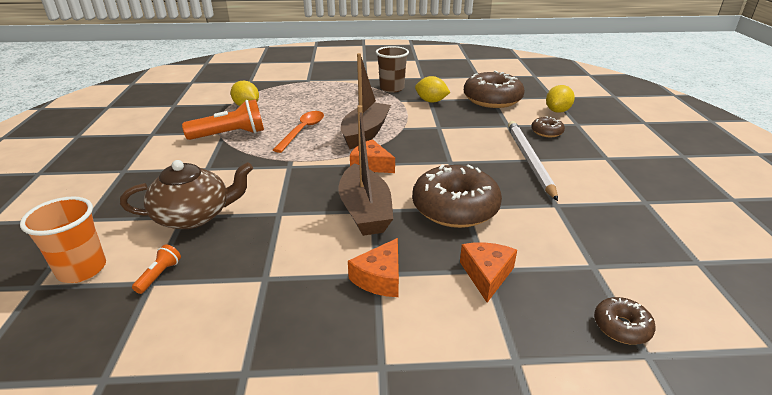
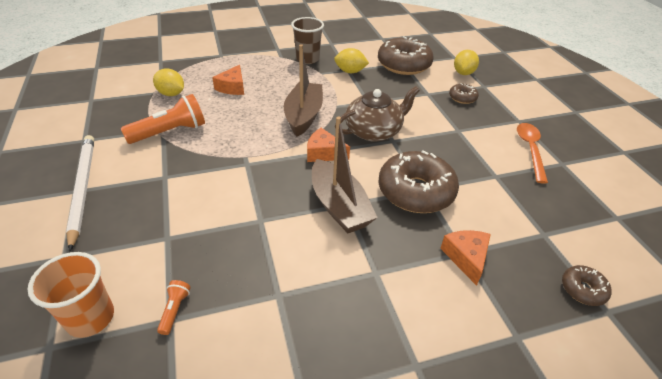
camera: 15 degrees left, 10 degrees up
(194, 216) = (177, 236): brown teapot -> brown teapot (374, 131)
(302, 131) = (242, 119): orange spoon -> orange spoon (530, 150)
(380, 278) = (380, 276): orange cheese -> orange cheese (232, 87)
(529, 160) = (458, 130): white pencil -> white pencil (83, 188)

